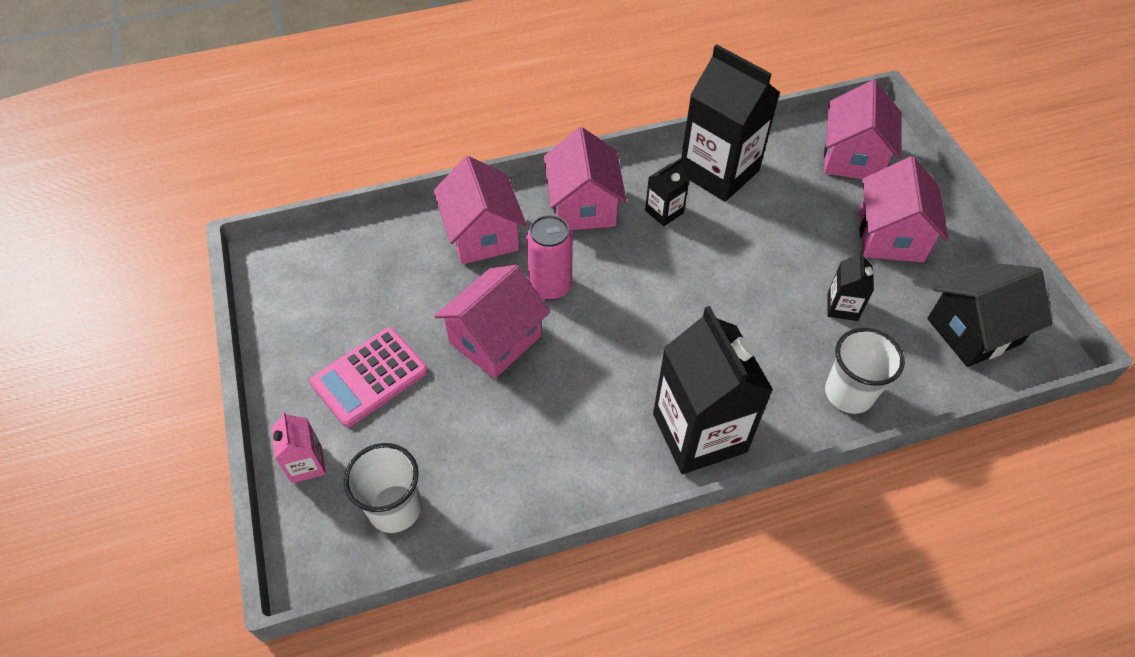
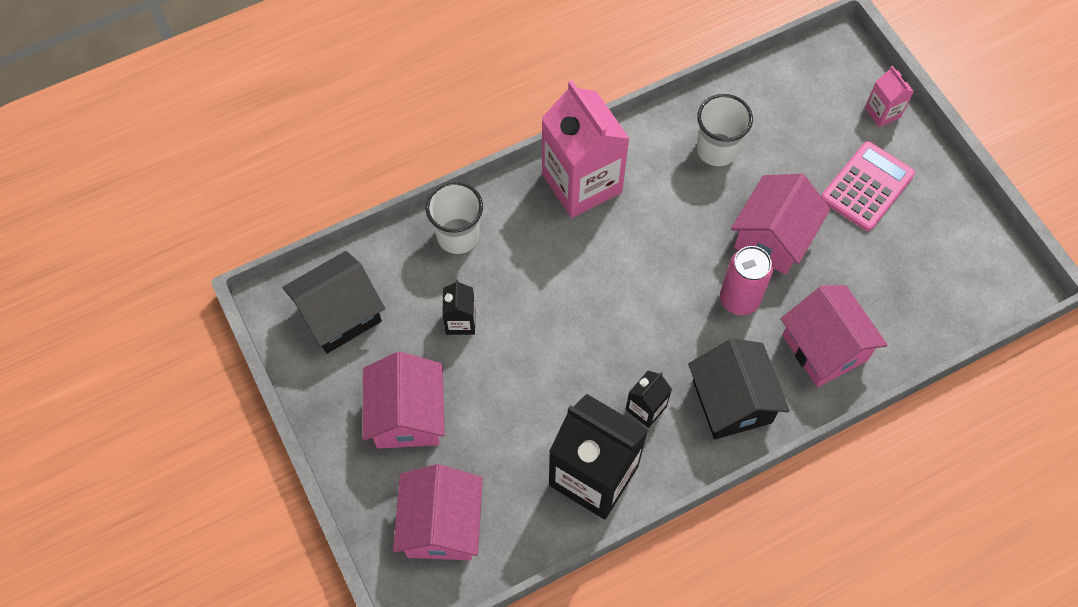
camera: 170 degrees right, 10 degrees up
(395, 508) = (801, 92): white cup -> white cup (716, 150)
(583, 206) = (732, 401): pink house -> black house
(699, 433) = (581, 183): black carton -> pink carton

